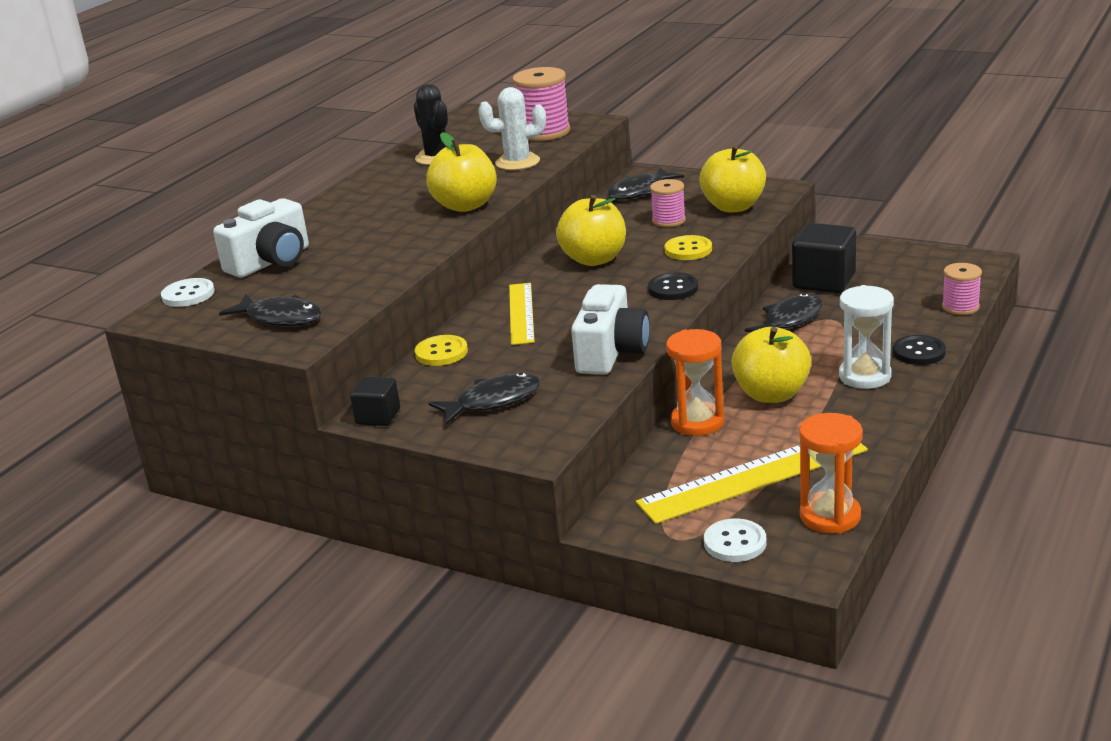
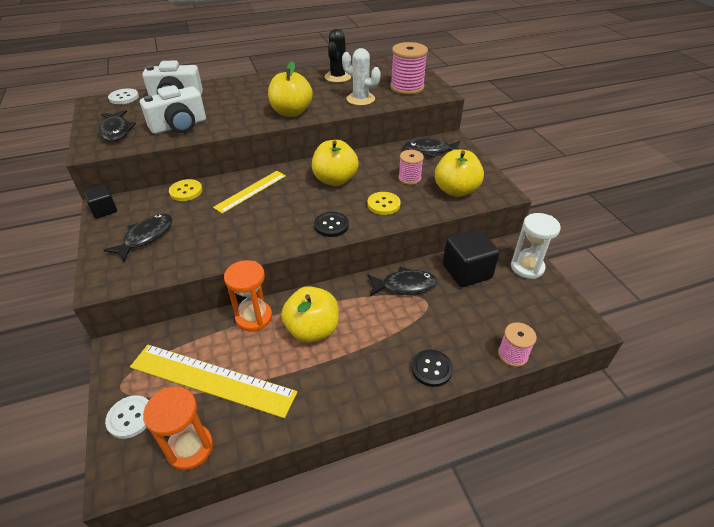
camera: 40 degrees right, 15 degrees up
(493, 401) = (146, 237): black fish -> black fish turned 75 degrees counterclockwise
(611, 352) = (234, 246): white camera -> white camera (179, 126)
(865, 376) = (374, 360): white hourglass -> white hourglass (527, 267)

